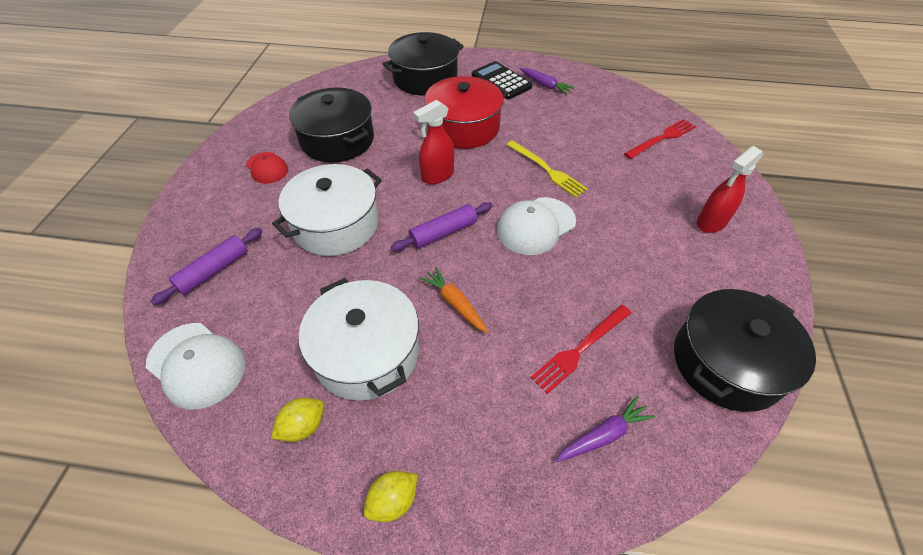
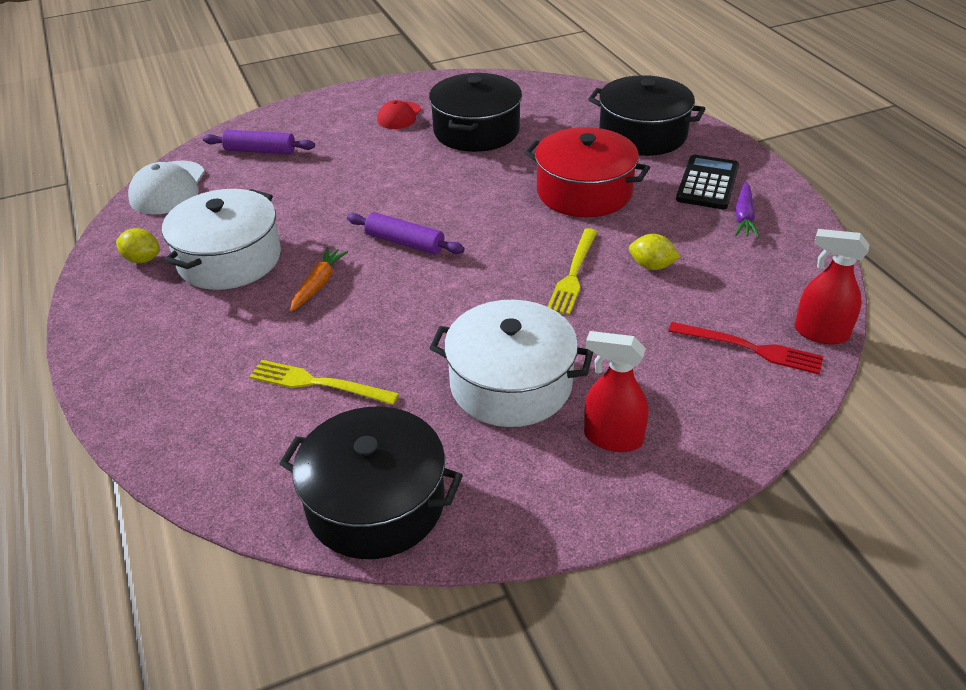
camera: 60 degrees right, 10 degrees down
(336, 225) = (361, 181): white pot -> white pot (511, 384)
(393, 501) = (101, 329): yellow lemon -> yellow lemon (651, 266)
(437, 176) = (484, 207): red spray bottle -> red spray bottle (820, 333)
(535, 226) = (469, 297): white cap -> none
(580, 349) = (318, 383): red fork -> yellow fork
(603, 435) = (224, 429): purple carrot -> none

